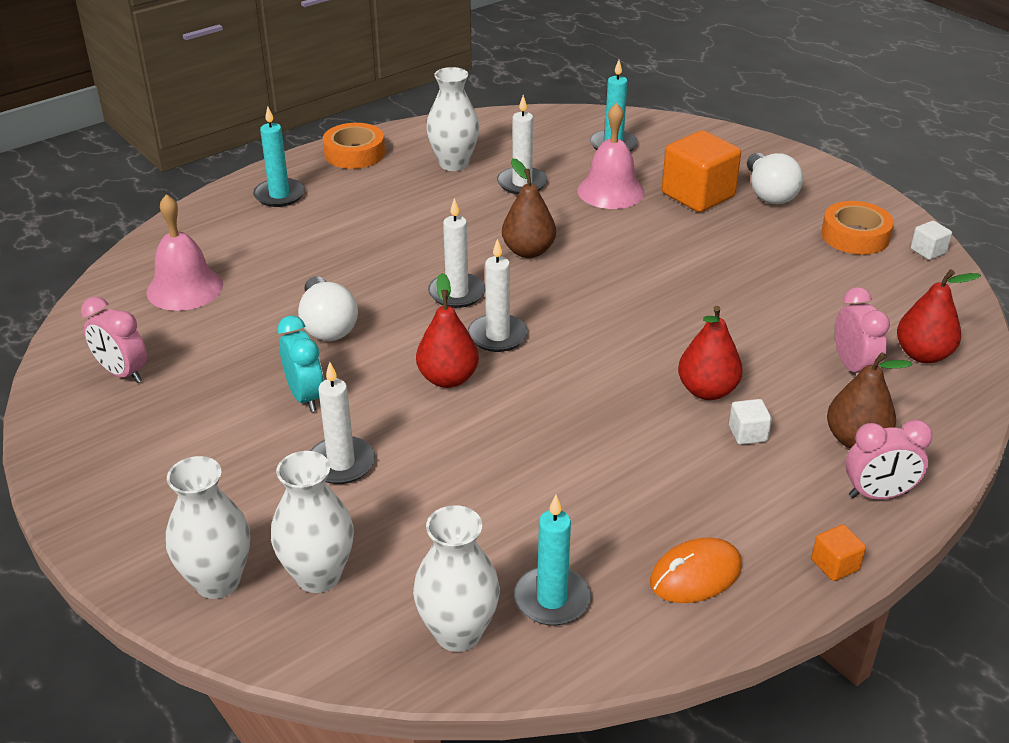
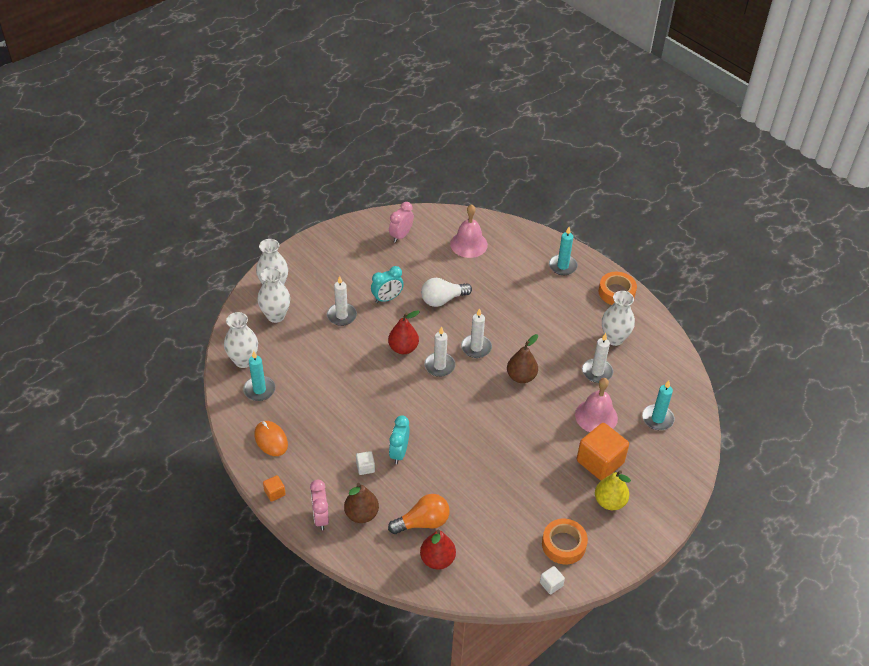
camera: 85 degrees right, 10 degrees up
(707, 391) = (399, 453): red pear -> turquoise clock
(769, 193) = (609, 502): white light bulb -> yellow pear
(853, 367) = (423, 522): pink clock -> orange light bulb

